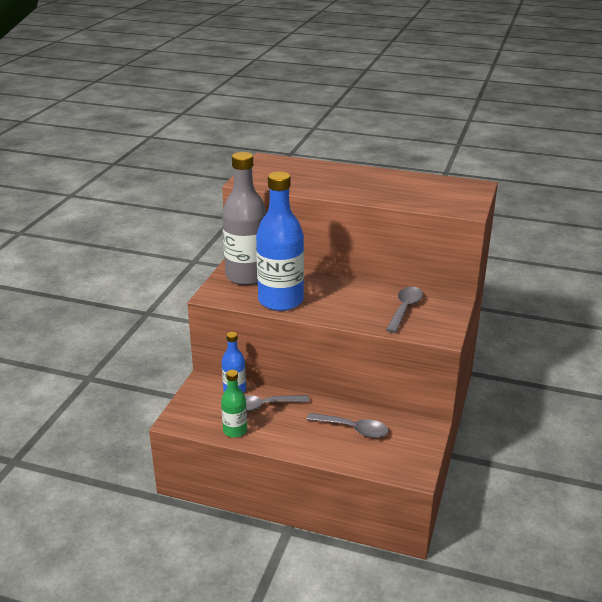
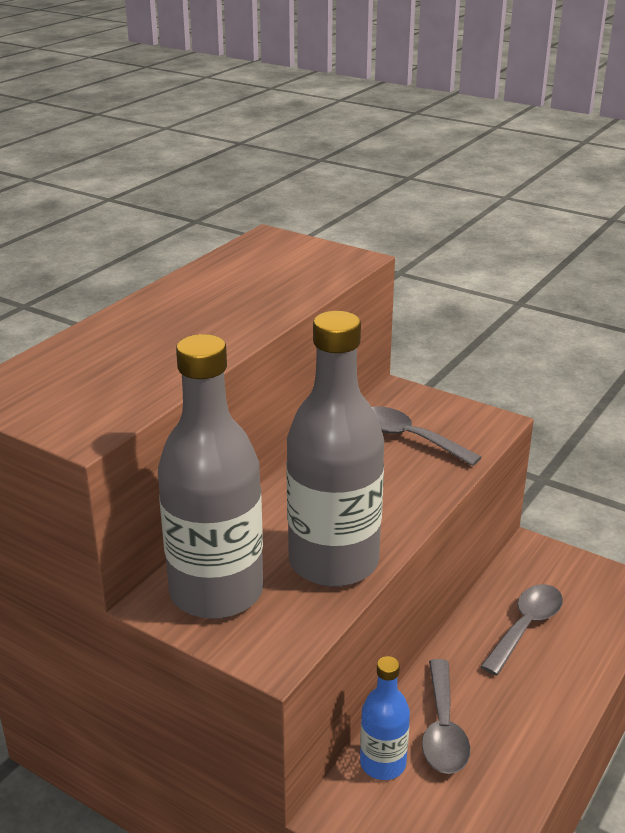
camera: 75 degrees left, 0 degrees up
(235, 430) = (509, 782): green bottle -> none
(280, 300) = (333, 562): blue bottle -> grey bottle

